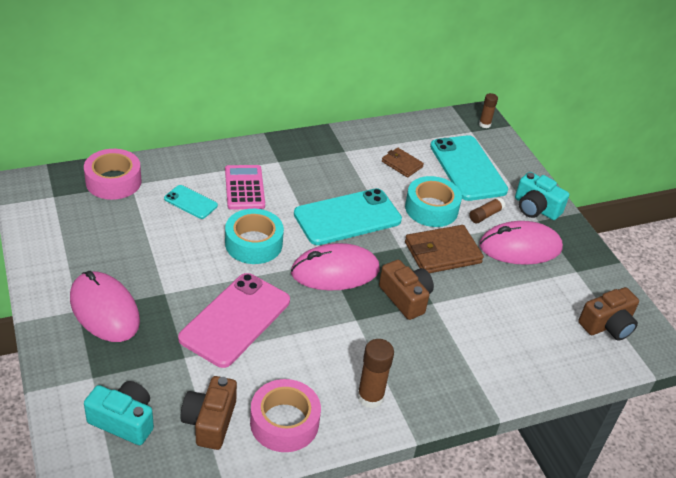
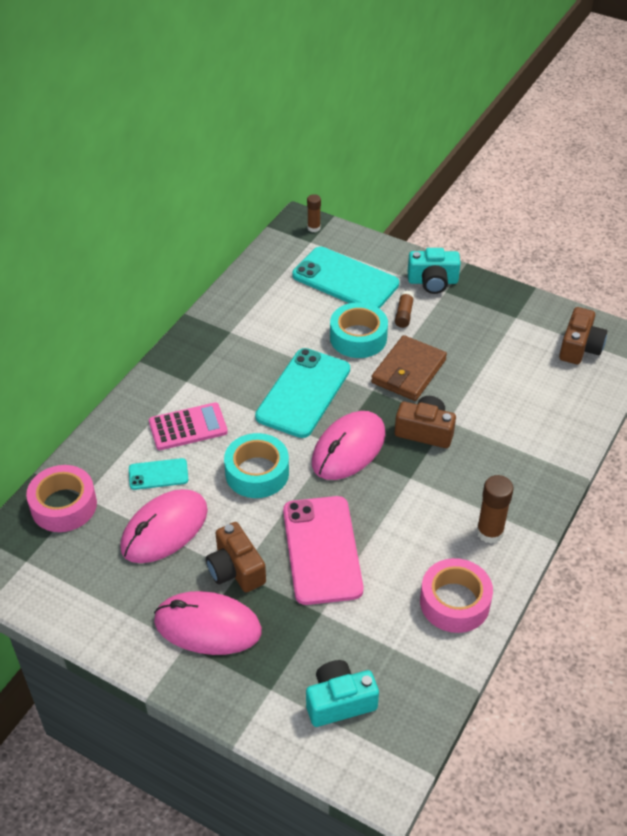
camera: 35 degrees left, 5 degrees up
(210, 421) = (402, 647): brown camera -> brown camera (236, 569)
(244, 188) = (188, 427): pink calculator -> pink calculator turned 120 degrees clockwise
(402, 164) = (290, 312): brown wallet -> none
(520, 247) = (457, 325): pink mouse -> pink mouse (164, 529)

